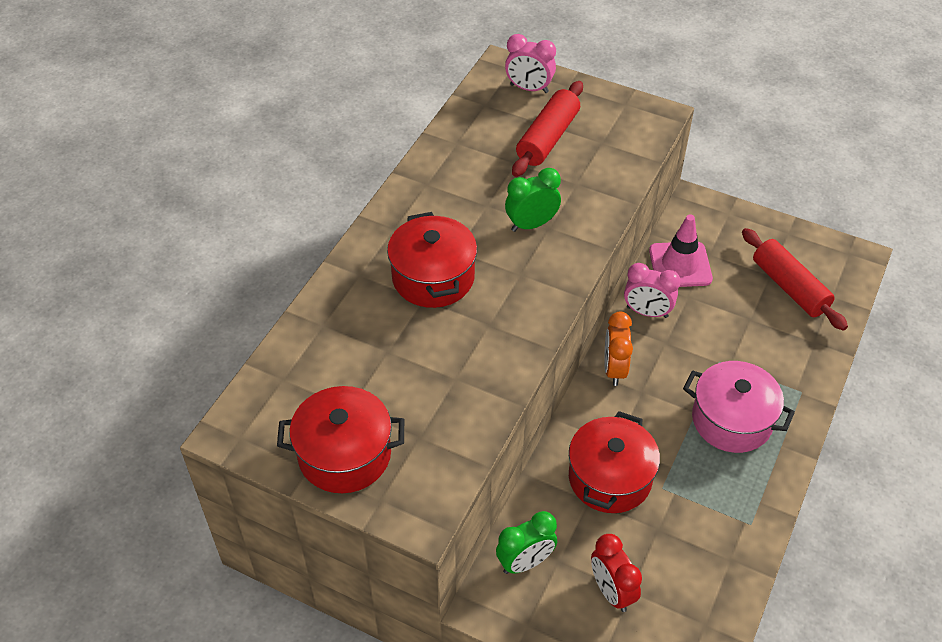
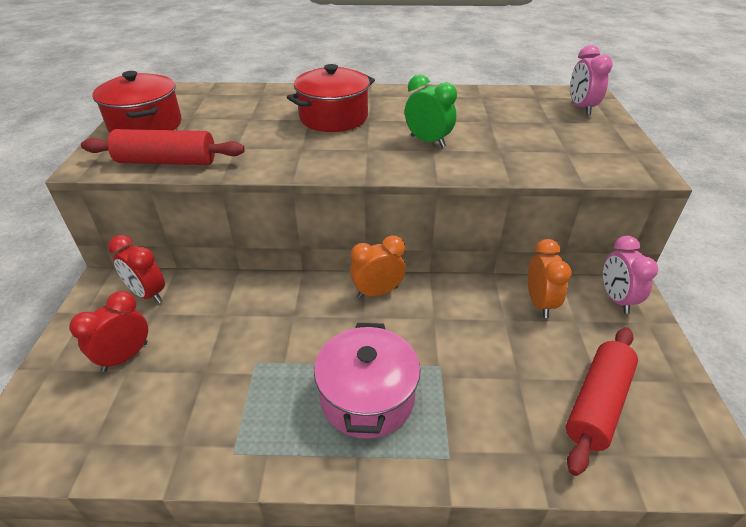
camera: 65 degrees right, 10 degrees down
(525, 562) = (148, 294): green clock -> red clock
(547, 138) = (535, 127): red rolling pin -> red rolling pin (167, 161)
(610, 478) = (252, 322): red pot -> none
(647, 312) = (460, 295): pink clock -> pink clock (616, 299)
(680, 265) = (539, 303): pink traffic cone -> orange clock

